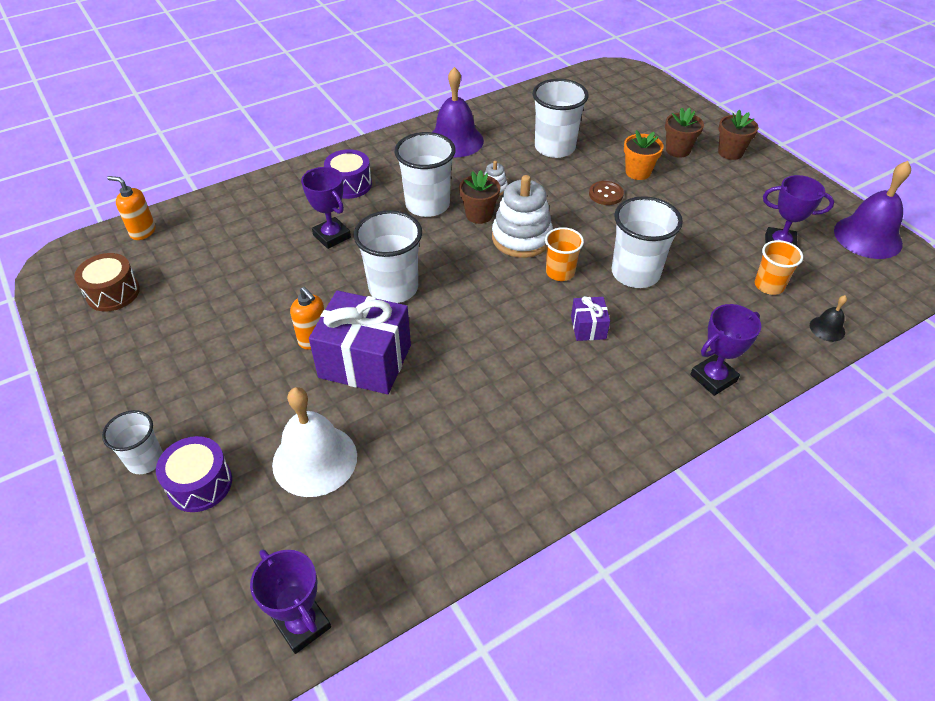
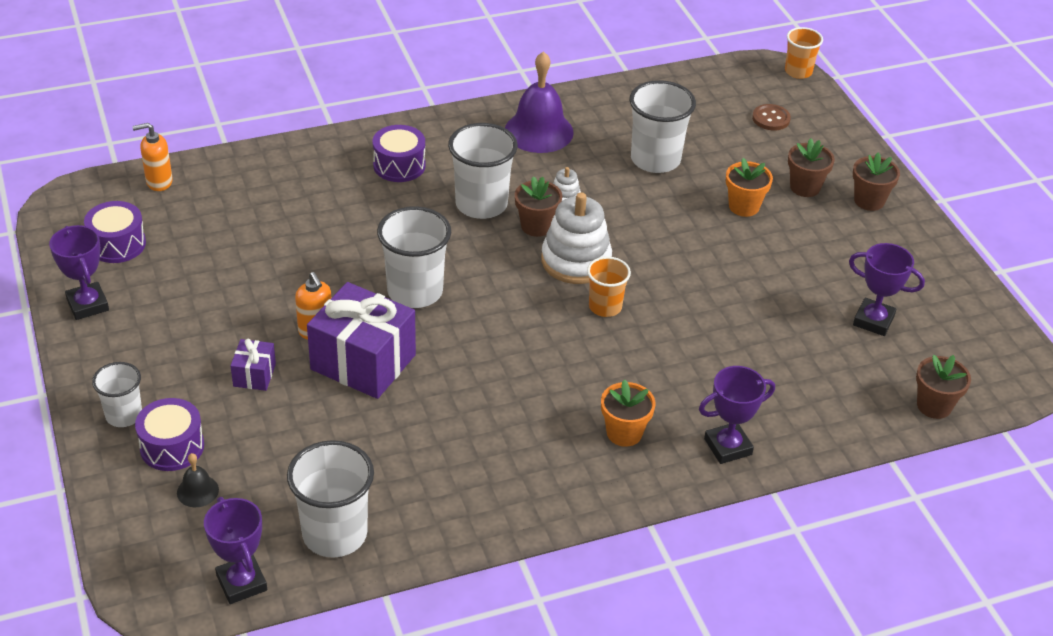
camera: 10 degrees right, 5 degrees down
(113, 293) = (117, 244): brown drum -> purple drum
(143, 232) = (159, 182): orange soap dispenser -> orange soap dispenser turned 45 degrees counterclockwise
(315, 460) = (287, 446): white bell -> none
(332, 236) = (363, 222): purple trophy -> purple trophy (88, 305)
(588, 327) = (613, 371): purple gift -> purple gift (254, 375)
(606, 194) = (694, 227): brown button -> brown button (771, 119)
(619, 383) = (624, 433): none -> orange flower pot
(635, 273) = (690, 323): white cup -> white cup (335, 534)
(769, 285) = (838, 363): orange cup -> orange cup (798, 71)
(827, 328) = (881, 420): black bell -> black bell (197, 491)
(862, 307) = (934, 406): none -> brown flower pot
(868, 237) = (985, 330): purple bell -> none

